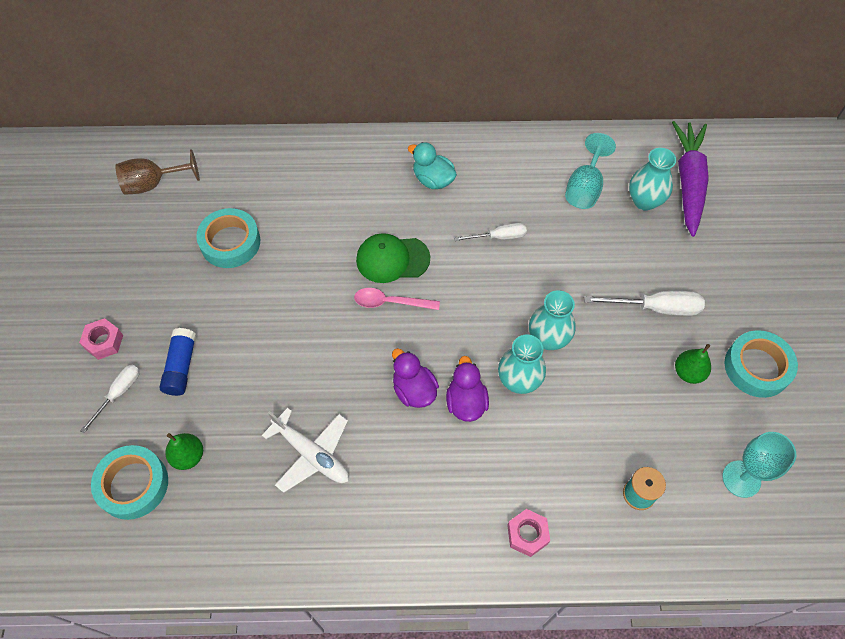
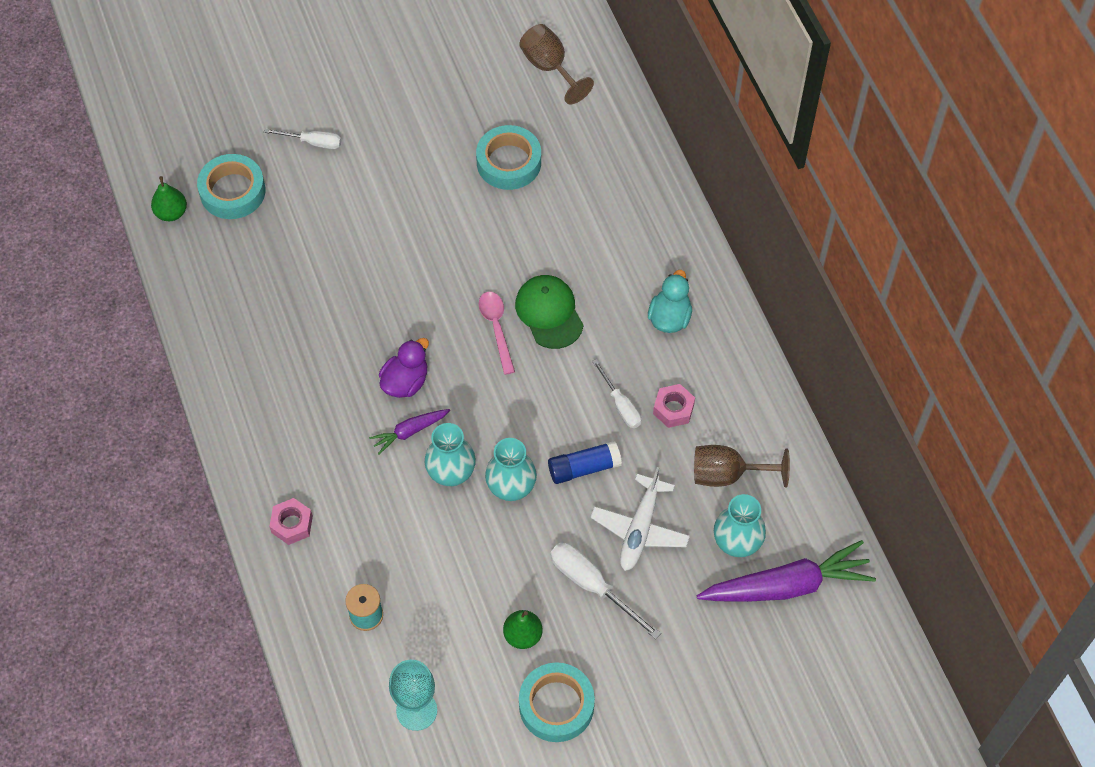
camera: 70 degrees right, 0 degrees up
(104, 342) = (359, 107): pink nut -> pink nut (673, 409)
(181, 367) = (357, 179): blue glue stick -> blue glue stick (584, 468)
(188, 456) = (272, 222): green pear -> green pear (171, 213)
(312, 454) = (309, 318): white plane -> white plane (640, 529)
(466, 402) = (409, 432): purple duck -> purple carrot
(584, 188) = (727, 474): turquoise goblet -> brown goblet
(655, 308) = (592, 585): white screwdriver -> white screwdriver turned 150 degrees clockwise

